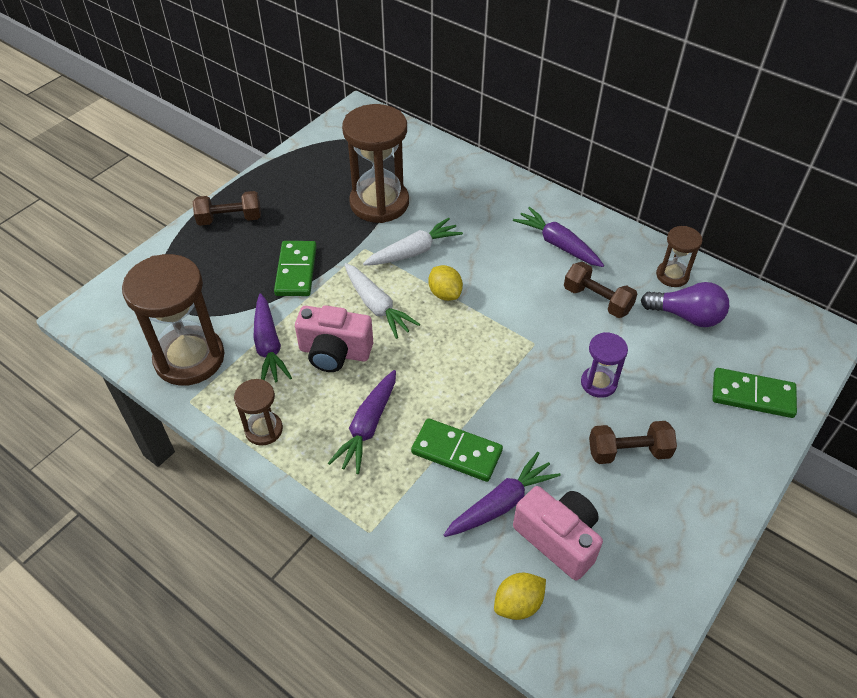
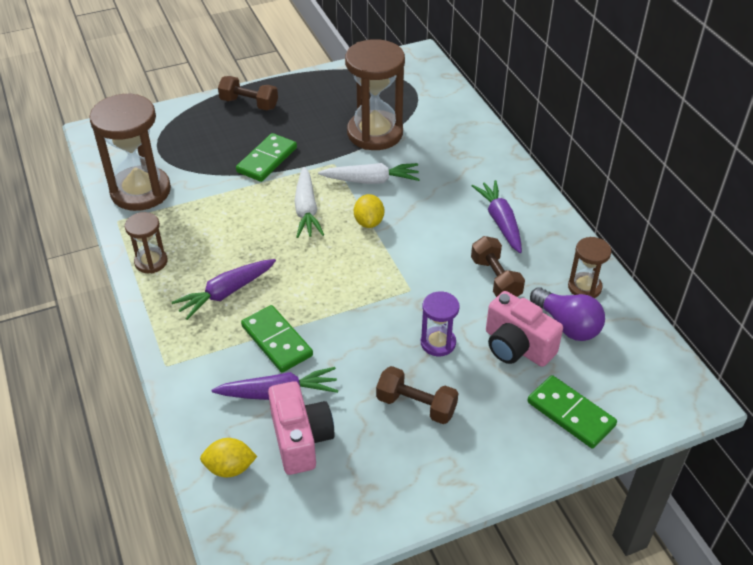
camera: 30 degrees right, 5 degrees down
(268, 346) = (202, 205): purple carrot -> none
(334, 352) = (246, 230): pink camera -> pink camera (517, 346)

